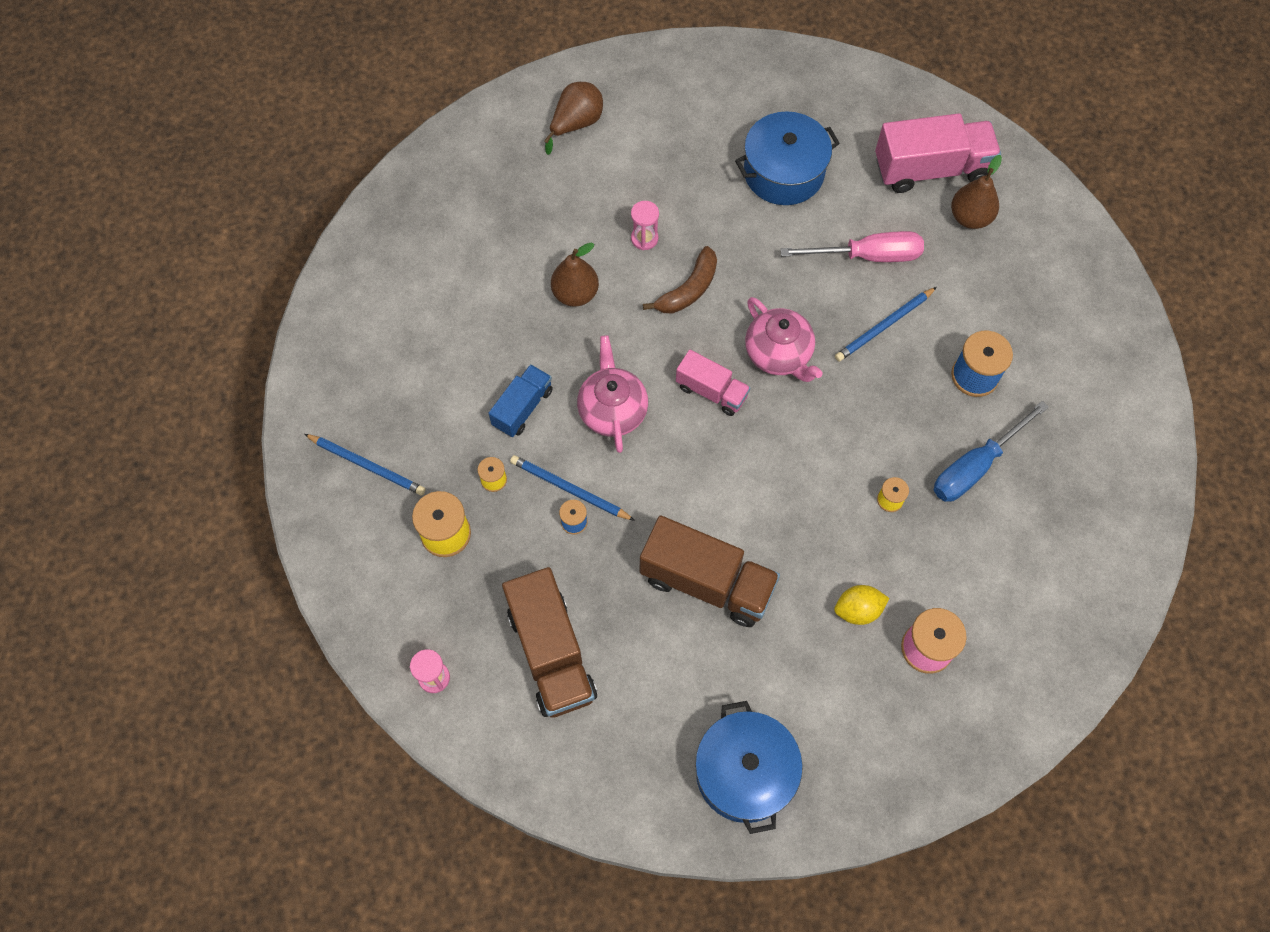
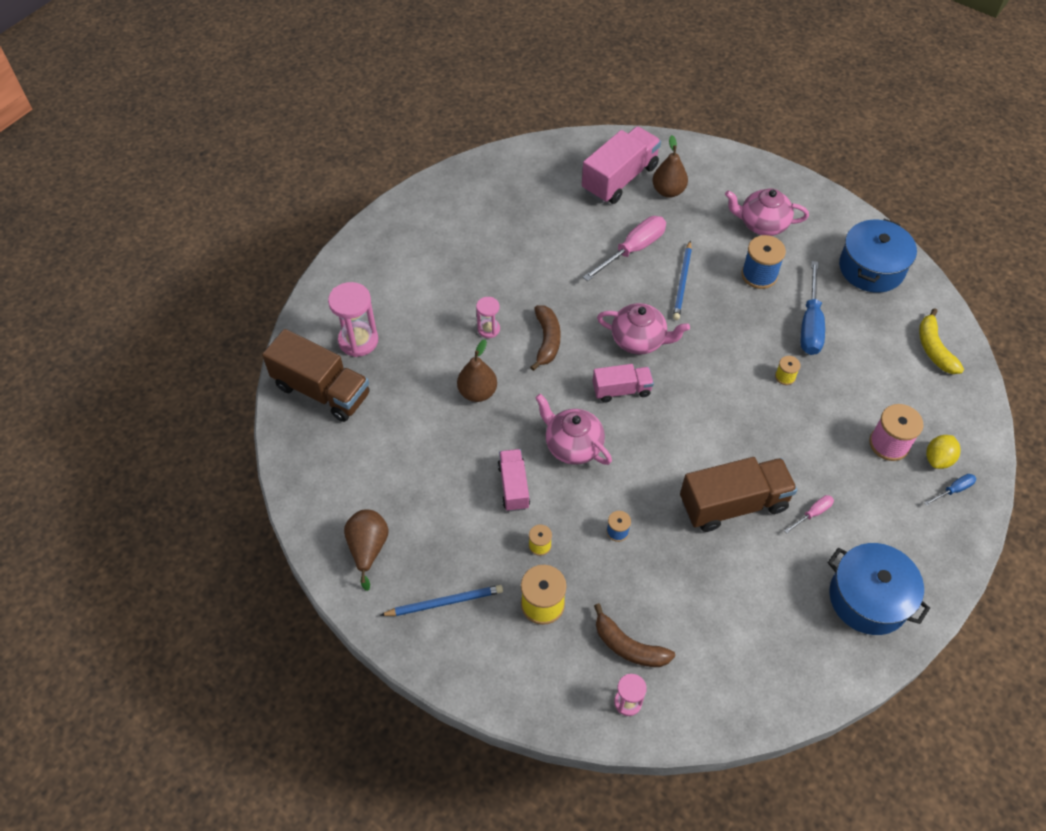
camera: 40 degrees left, 10 degrees down
(482, 631) = (628, 646): none -> brown banana
(516, 165) = (358, 341): none -> pink hourglass
(522, 408) = (513, 486): blue truck -> pink truck
(551, 653) = (685, 624): brown truck -> brown truck (322, 390)
(570, 489) = (595, 514): blue pencil -> none
(576, 124) = (374, 290): brown pear -> brown pear (368, 548)
(774, 652) = (812, 513): none -> pink screwdriver
(783, 172) = (536, 235): blue pot -> blue pot (871, 268)
(858, 610) = (832, 452): yellow lemon -> yellow lemon (938, 459)
(944, 745) = (953, 490): none -> blue screwdriver
(1036, 323) = (762, 224): none -> pink teapot
(1085, 591) = (934, 349): none -> yellow banana

